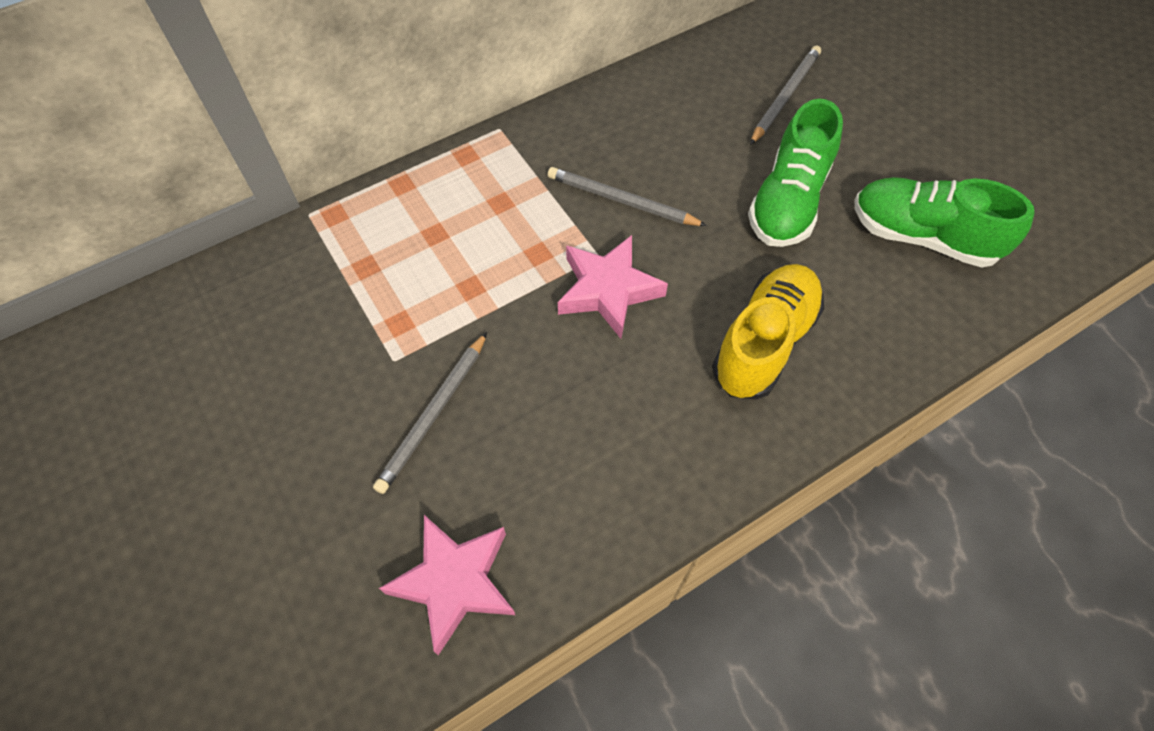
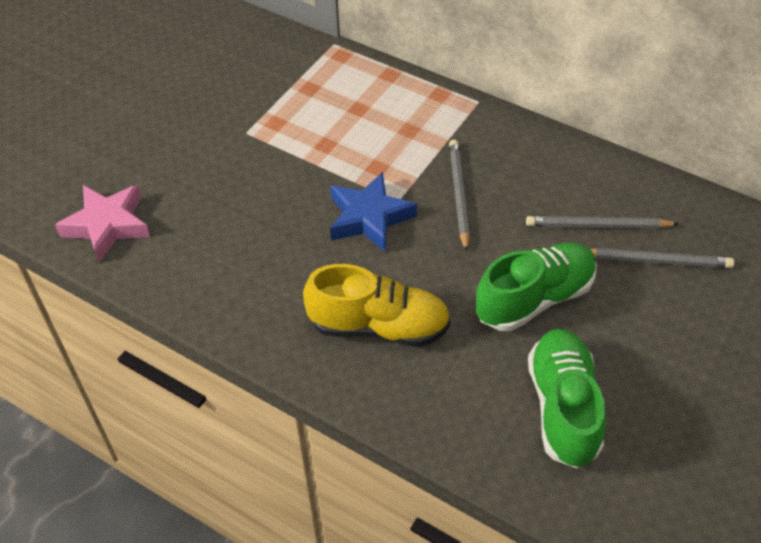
camera: 65 degrees right, 10 degrees down
(434, 414) = (217, 168): grey pencil -> grey pencil (597, 226)
(608, 290) = (369, 217): pink star -> blue star
(788, 201) = (534, 299): green shoe -> green shoe turned 150 degrees clockwise

